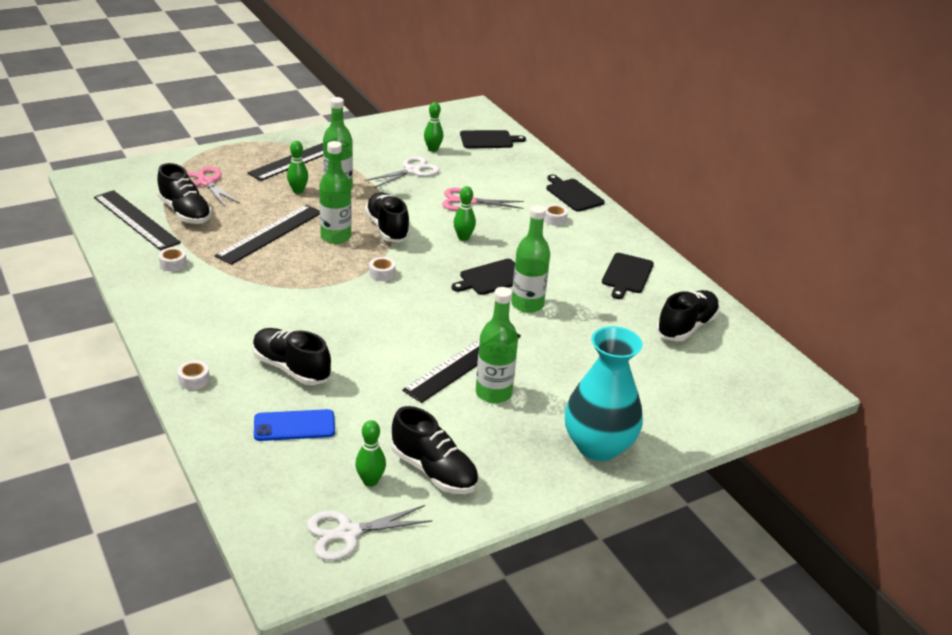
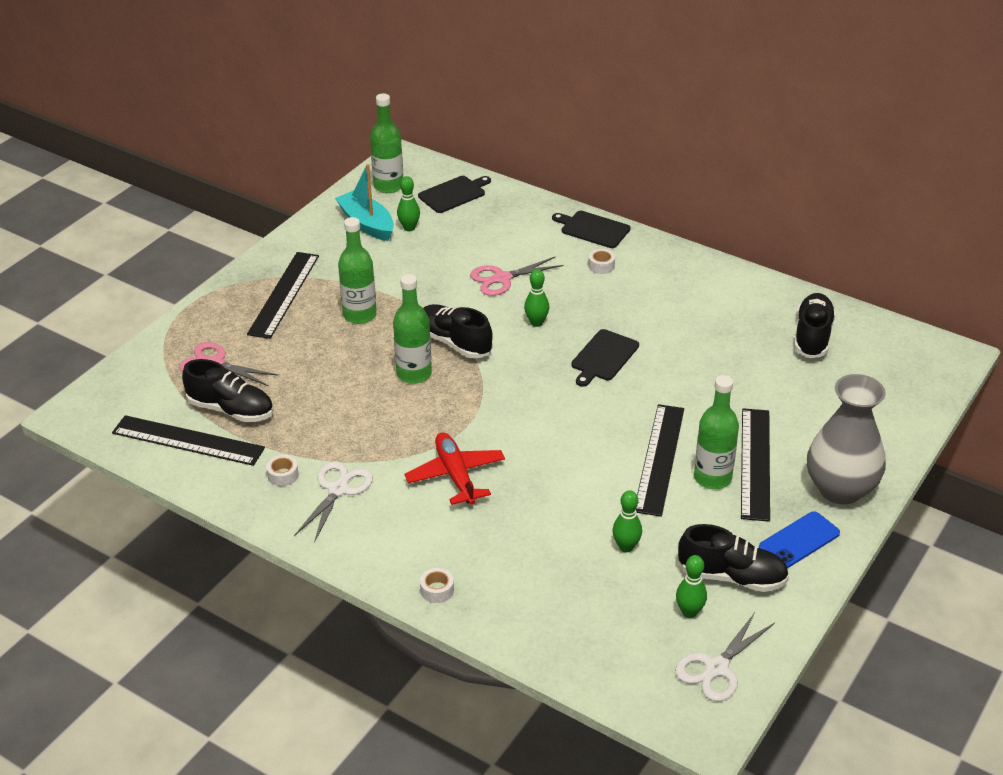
camera: 25 degrees left, 5 degrees up
(270, 234) = (345, 398): black ruler -> black ruler (755, 463)
(291, 368) = (514, 536): black shoe -> none
(293, 311) = (455, 475): none -> red plane
(294, 426) = (574, 591): blue phone -> blue phone (799, 540)
(298, 191) = (322, 335): green bowling pin -> green bowling pin (626, 547)
(382, 273) = (498, 396): white tape -> none
(405, 137) = (367, 224): none -> turquoise boat
(412, 171) = (413, 263): white scissors -> white scissors (338, 489)
(527, 304) = (660, 372): green bottle -> green bottle (388, 186)
(598, 446) = (840, 489): turquoise vase -> grey vase
(627, 275) = (718, 302): black cutting board -> none

